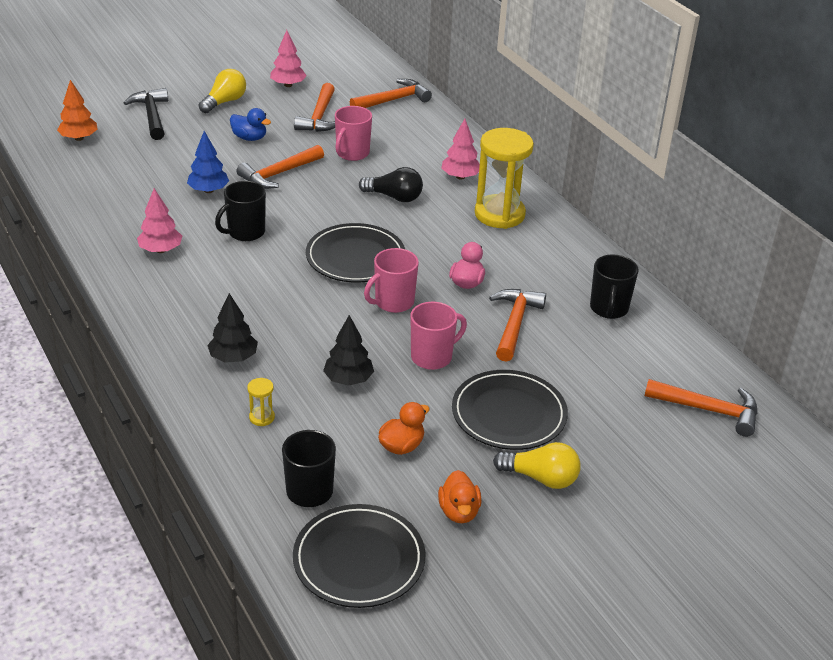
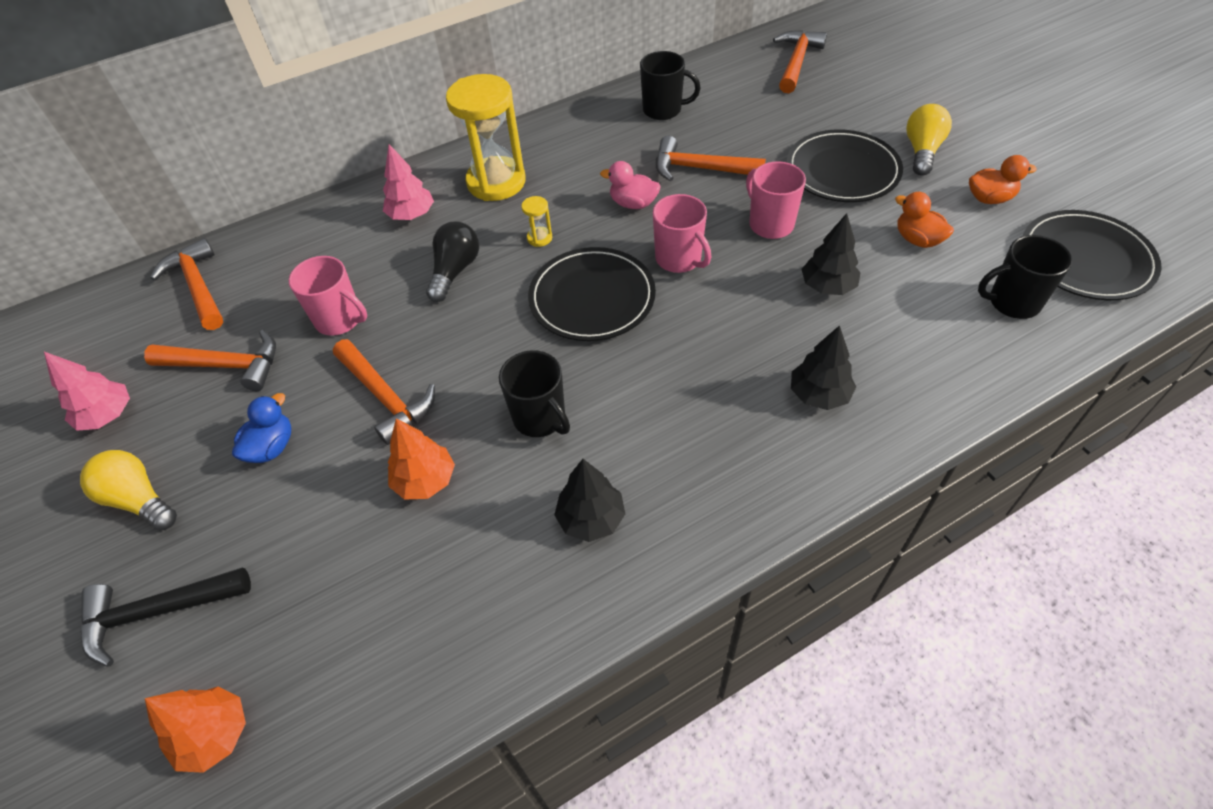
camera: 85 degrees left, 15 degrees up
(161, 250) = (591, 518): pink tree -> black tree
(208, 190) = (425, 480): blue tree -> orange tree
(262, 417) = (917, 354): yellow hourglass -> yellow hourglass (539, 238)

